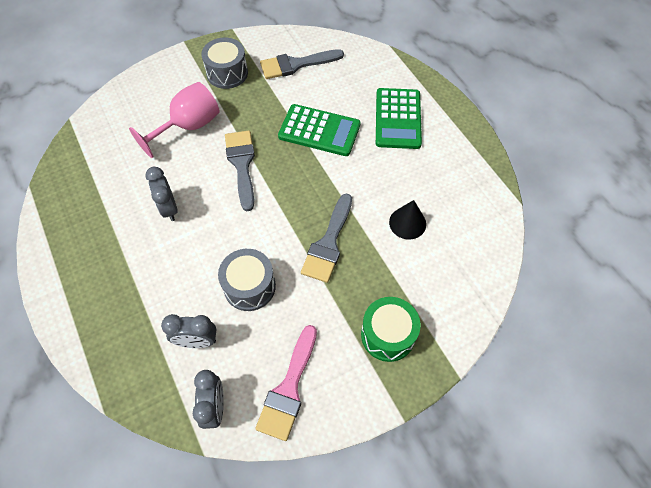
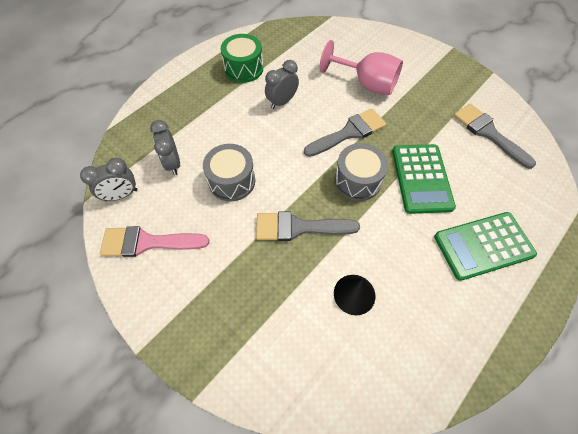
camera: 70 degrees right, 0 degrees up
(227, 73) = (440, 87): grey drum -> grey drum (357, 180)
(388, 335) = (220, 311): green drum -> green drum (244, 68)

